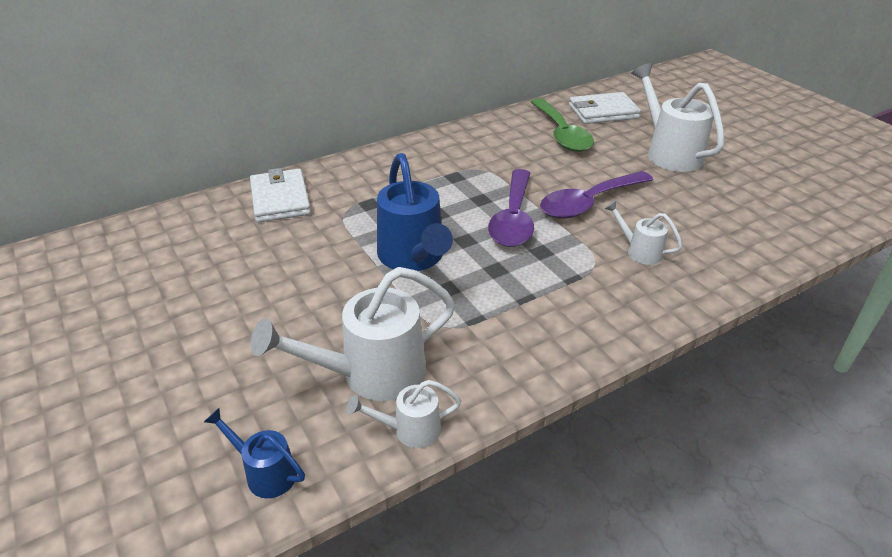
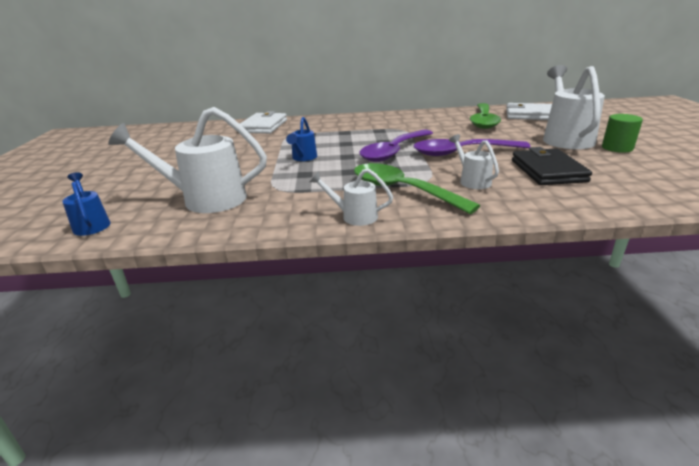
camera: 30 degrees right, 10 degrees down
(410, 430) = (189, 228): white watering can -> white watering can (354, 216)
(413, 257) = (303, 158): blue watering can -> blue watering can, size x0.52
(584, 287) = (401, 190): none -> green spoon
(694, 215) = (548, 171): none -> black wallet
(726, 161) = (617, 148): none -> green cylinder

